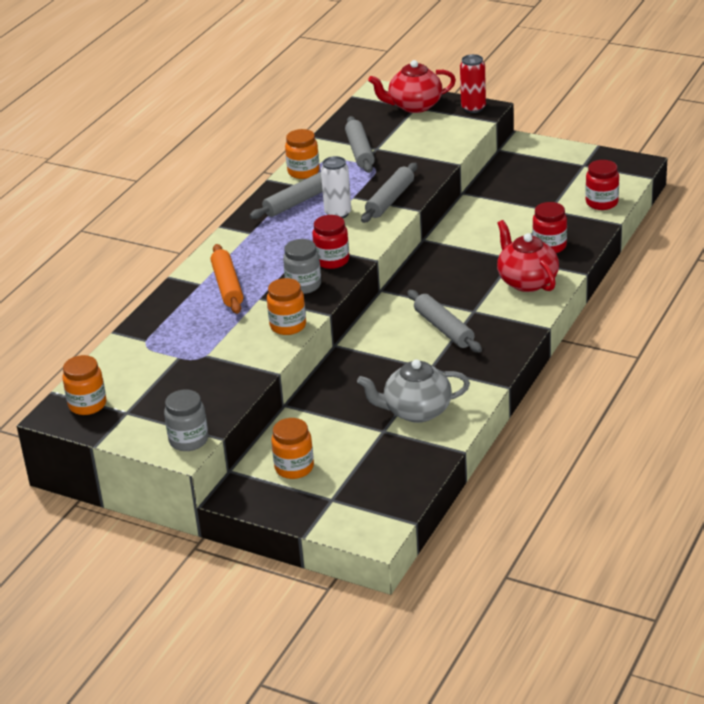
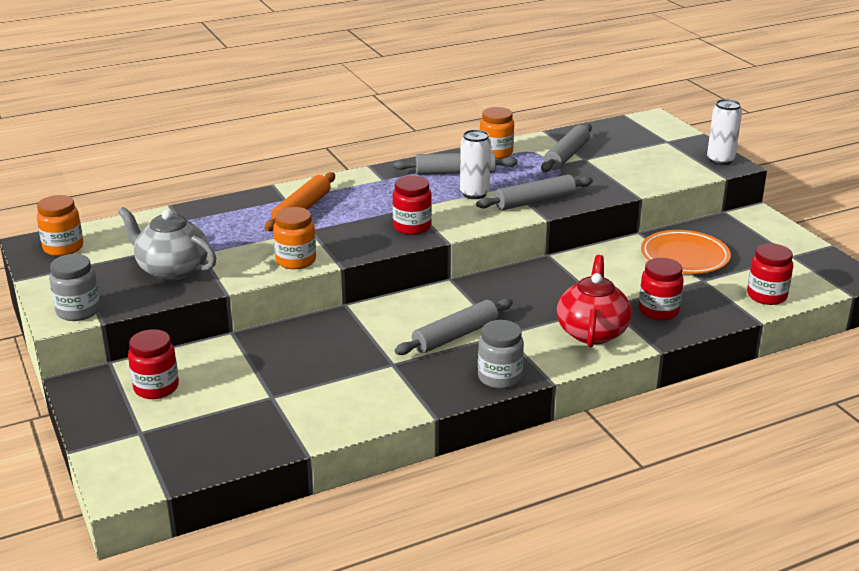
camera: 35 degrees right, 5 degrees down
(294, 468) = (156, 388): orange jar -> red jar
(303, 285) = (359, 235): grey jar -> grey jar (499, 377)
(414, 106) = (667, 140): red teapot -> none
(416, 411) = (324, 395): grey teapot -> grey teapot (172, 269)
(444, 328) = (455, 336): grey rolling pin -> grey rolling pin turned 45 degrees clockwise
(473, 108) = (720, 160): red can -> white can
(516, 197) = (684, 256): none -> orange plate

